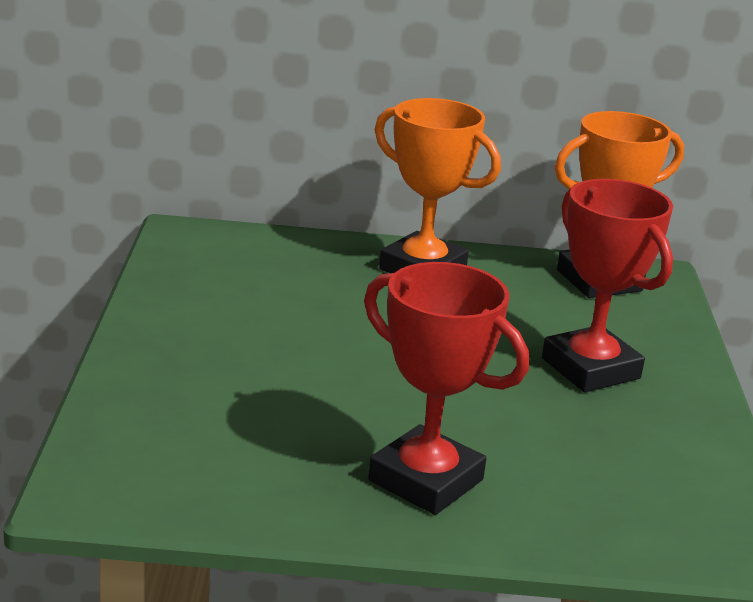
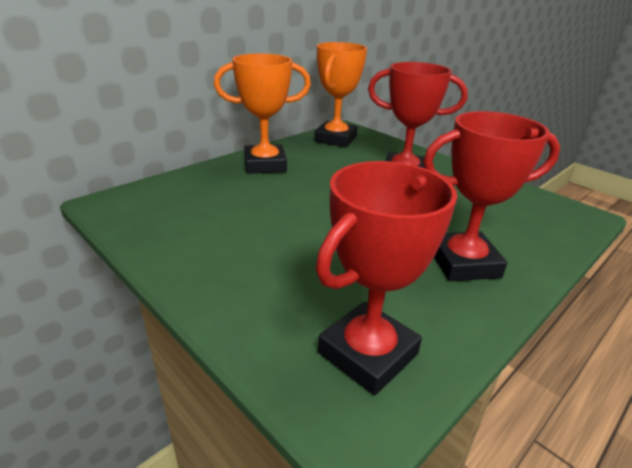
camera: 45 degrees left, 5 degrees up
(176, 469) = (368, 353): none -> red trophy

